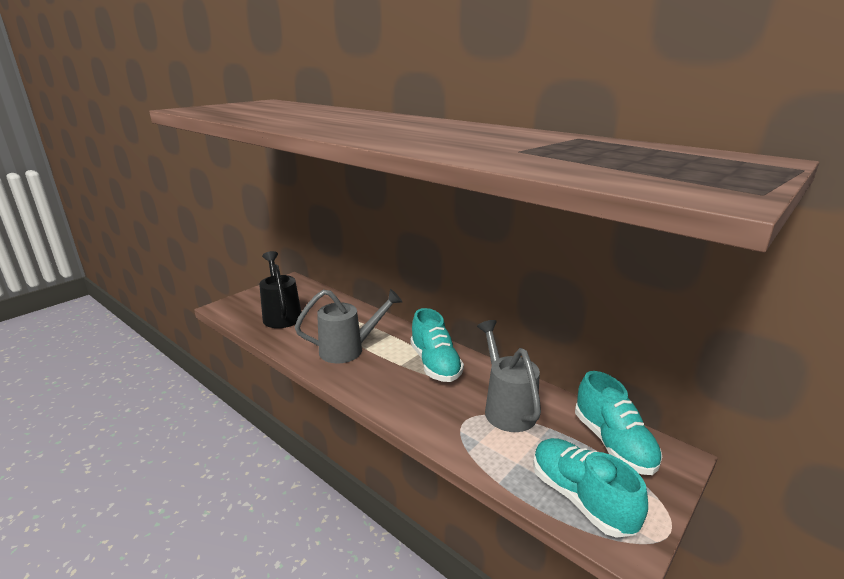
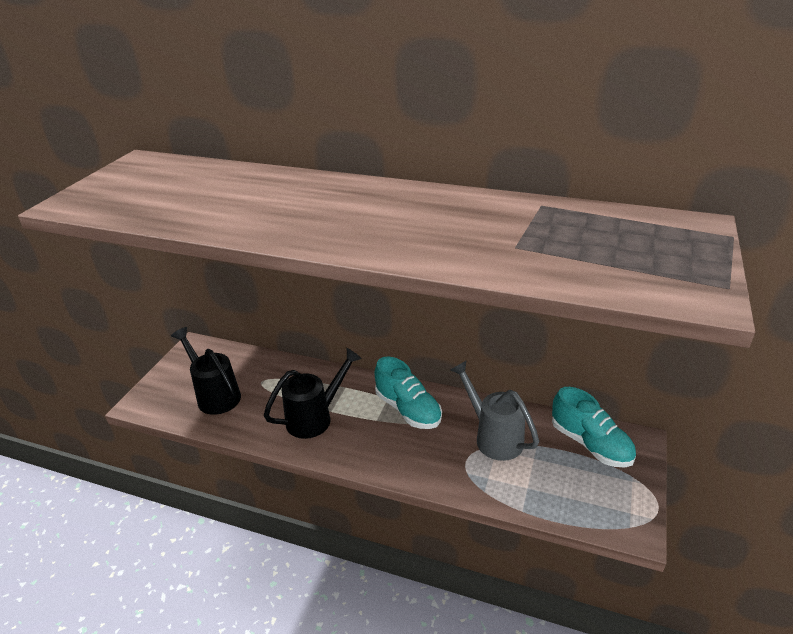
camera: 20 degrees left, 10 degrees up
(348, 350) = (315, 418): grey watering can -> black watering can
(581, 498) = (588, 502): turquoise shoe -> none

